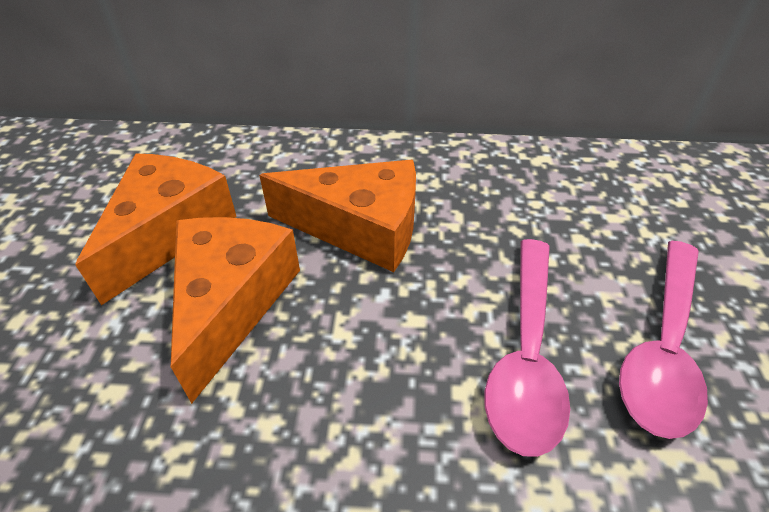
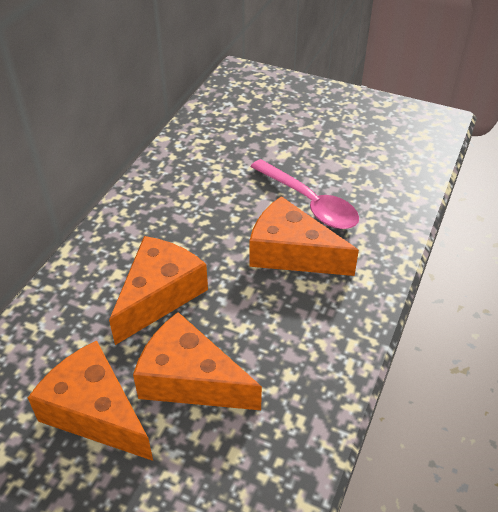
camera: 70 degrees left, 0 degrees up
(526, 354) = (291, 253): pink spoon -> orange cheese

